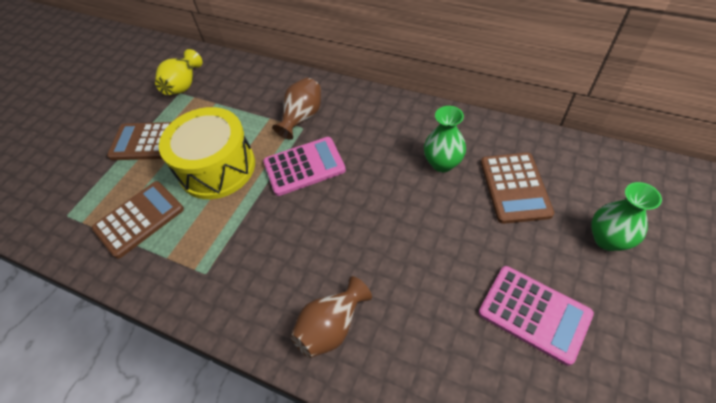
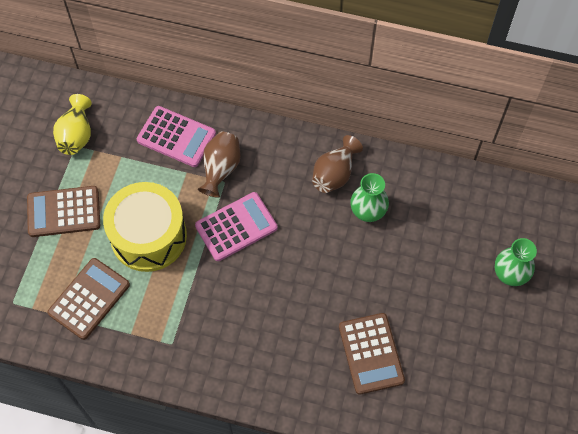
camera: 15 degrees left, 10 degrees up
(332, 326) = (293, 375): brown vase -> brown vase (335, 174)
(514, 188) = (434, 232): brown calculator -> brown calculator (371, 353)
(534, 313) = (451, 344): pink calculator -> pink calculator (176, 137)

